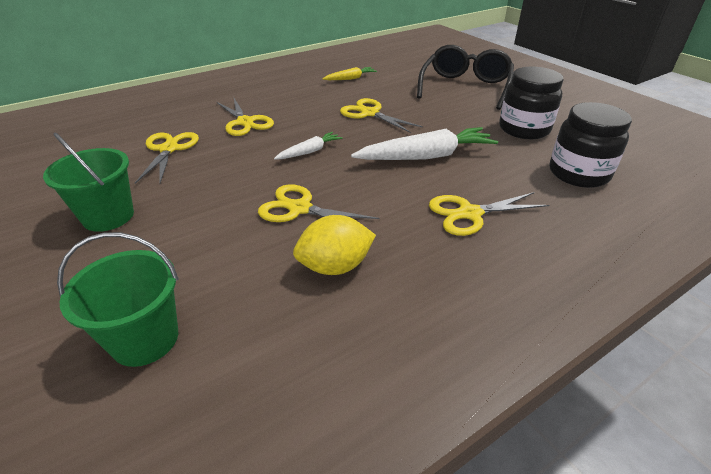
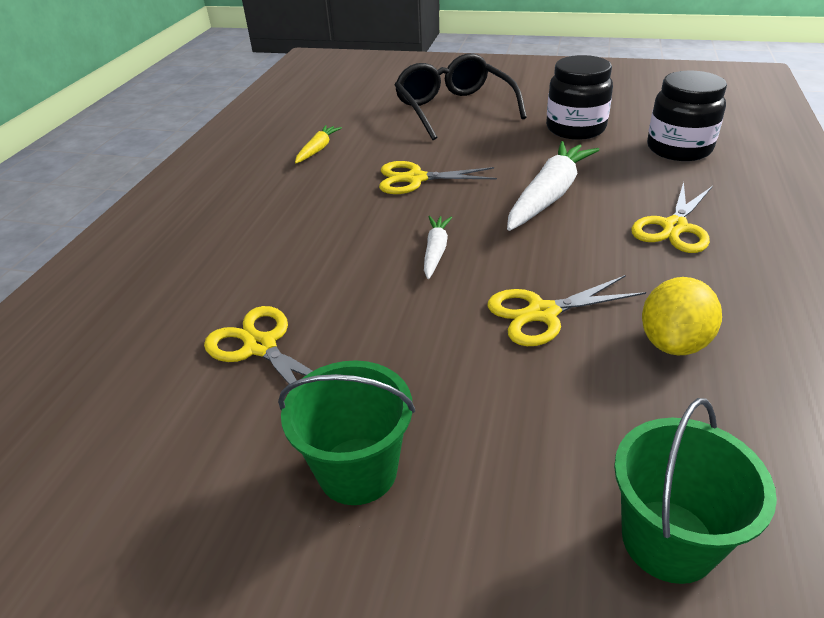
camera: 40 degrees left, 0 degrees up
(245, 122) = (293, 260): yellow scissors -> none

